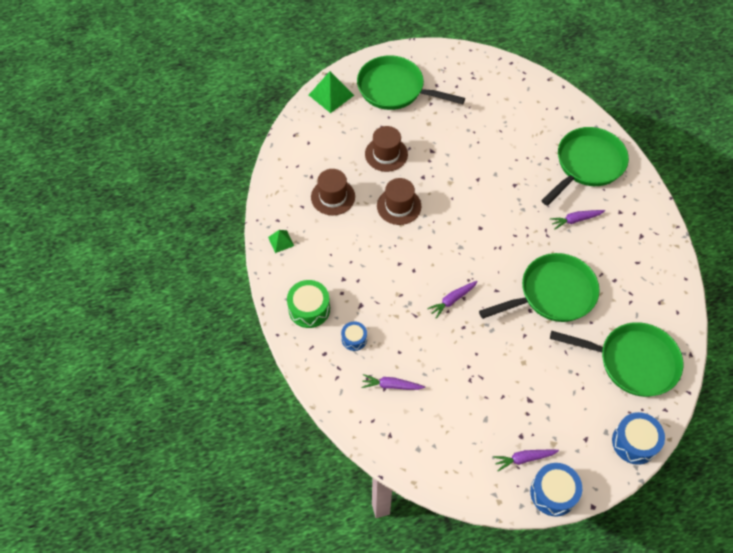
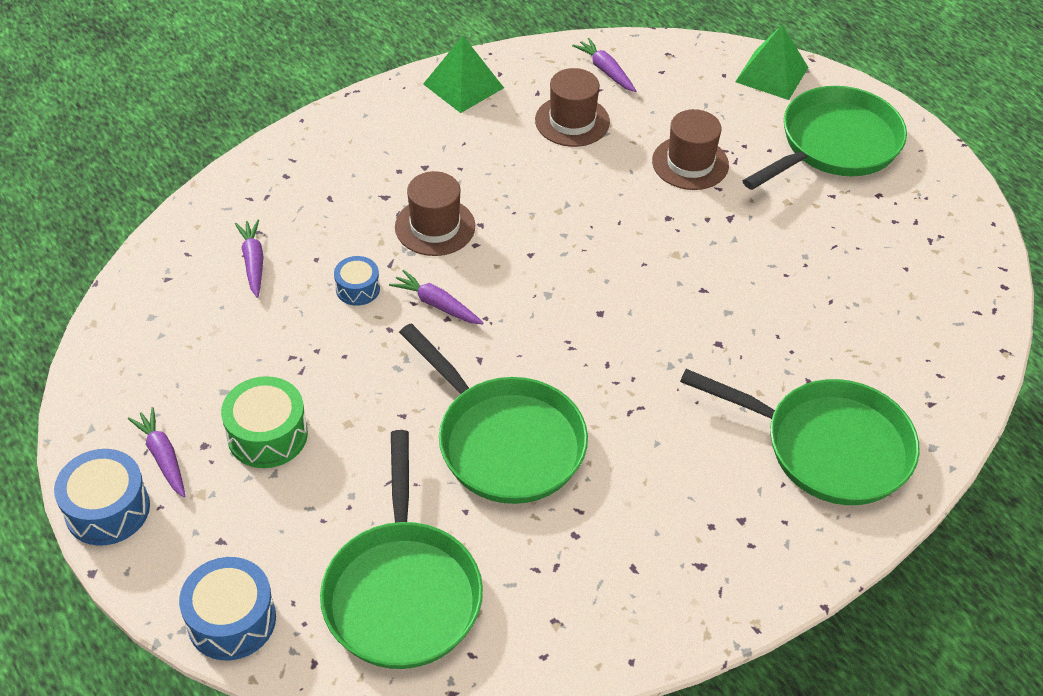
camera: 70 degrees right, 10 degrees down
(281, 241) = (463, 85): green pyramid -> green pyramid, size x1.77
(309, 309) = (356, 142): green drum -> green drum (267, 435)
(354, 339) = (322, 202): blue drum -> blue drum (357, 288)
(395, 89) = (834, 145): green pan -> green pan turned 45 degrees clockwise
(399, 206) = (593, 200): brown hat -> brown hat (435, 227)
(575, 220) = (685, 449): purple carrot -> purple carrot (605, 71)

